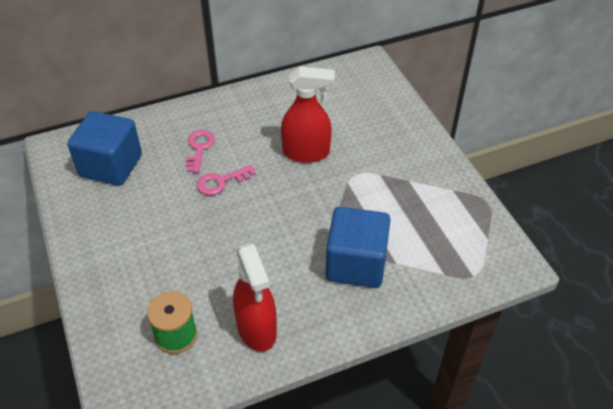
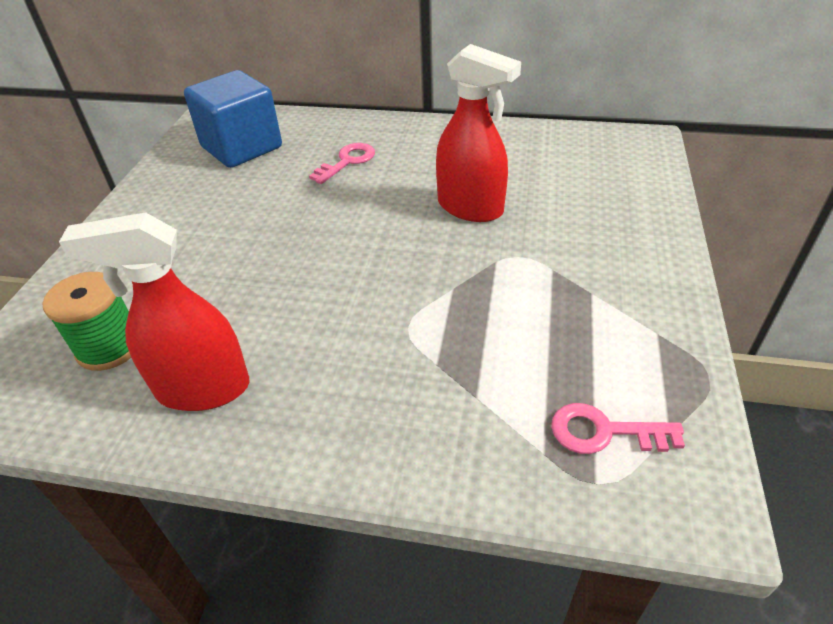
camera: 35 degrees right, 5 degrees down
(221, 182) = (337, 202): pink key -> pink key (604, 432)
(256, 329) = (202, 389): red spray bottle -> red spray bottle turned 75 degrees clockwise
(356, 264) = (414, 369): blue cube -> none

